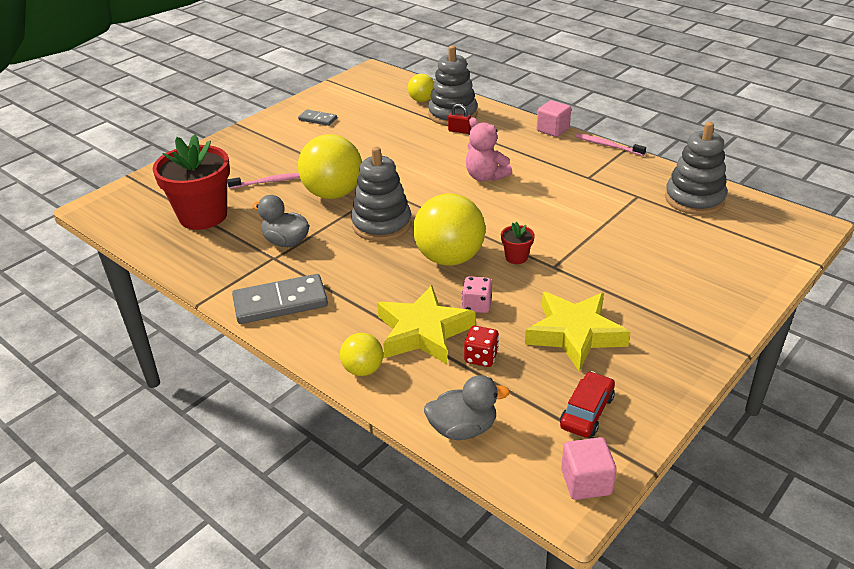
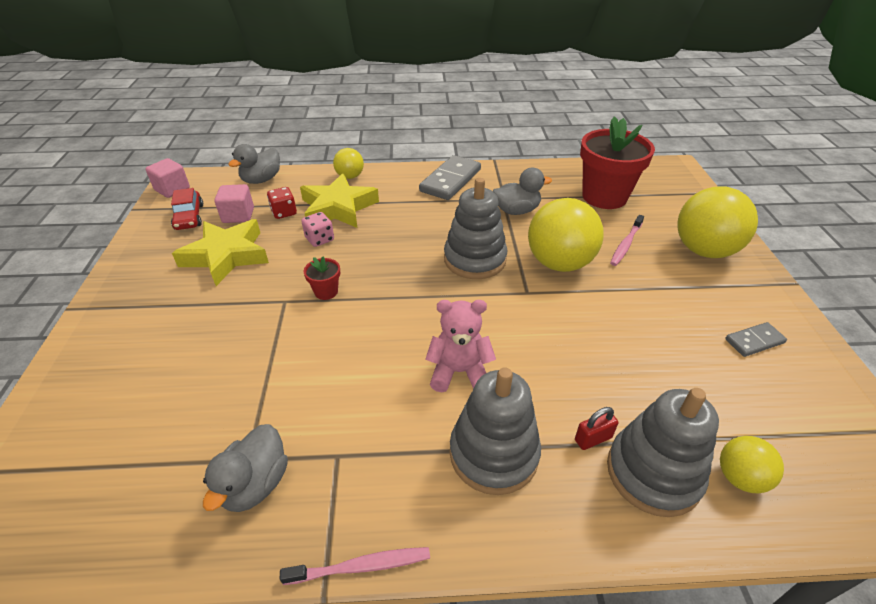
camera: 135 degrees right, 5 degrees up
(449, 258) = (381, 261): yellow ball -> yellow ball (704, 250)
(552, 130) = (481, 548): pink cube -> pink cube (238, 215)
(639, 186) = (255, 484): none -> grey duck
(694, 199) = (159, 506): grey stacking toy -> grey stacking toy (493, 453)

